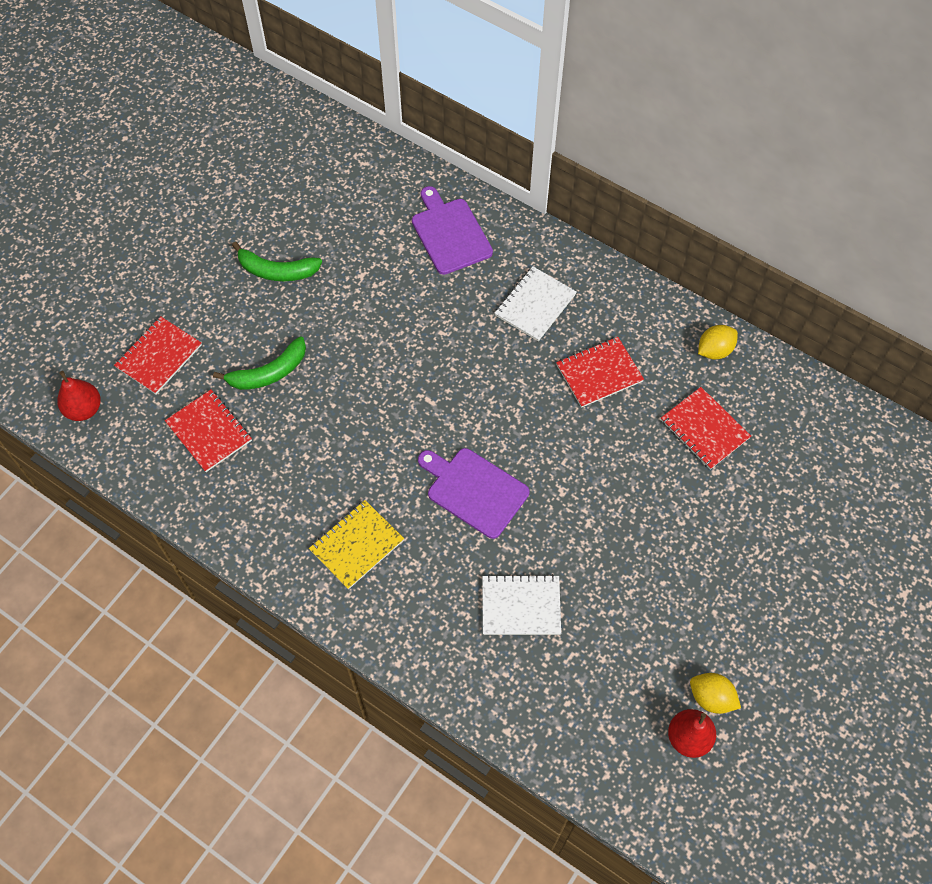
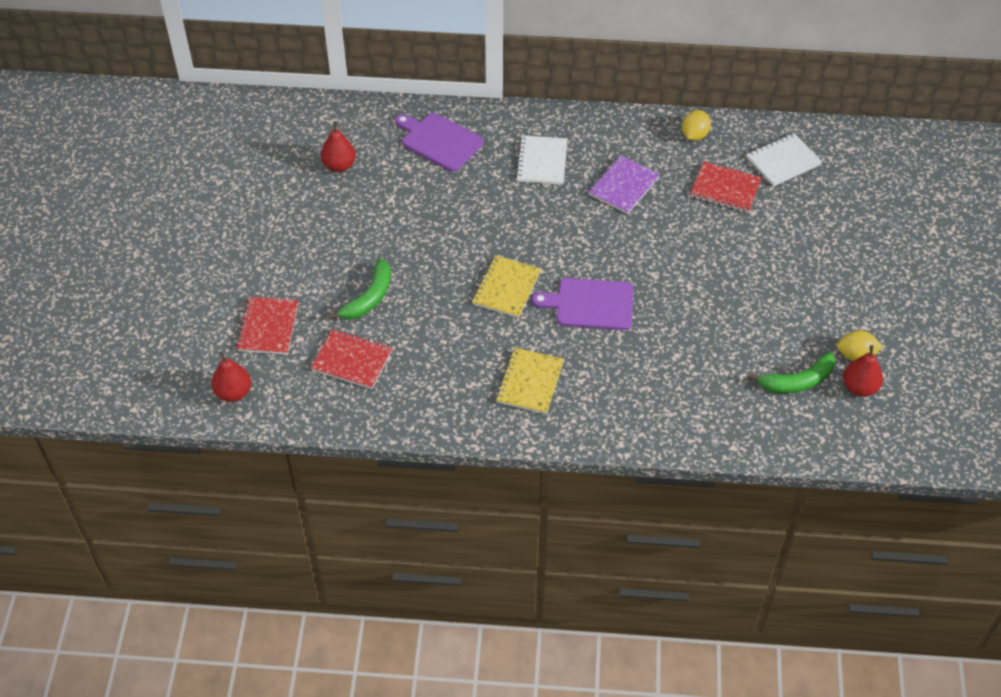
camera: 30 degrees left, 10 degrees down
(277, 271) = (320, 225): green banana -> green banana (797, 381)
(337, 215) = (339, 165): none -> red pear
(404, 429) = (506, 288): none -> yellow notebook
(521, 606) = (682, 363): white notebook -> white notebook (783, 161)
(599, 373) = (623, 186): red notebook -> purple notebook

